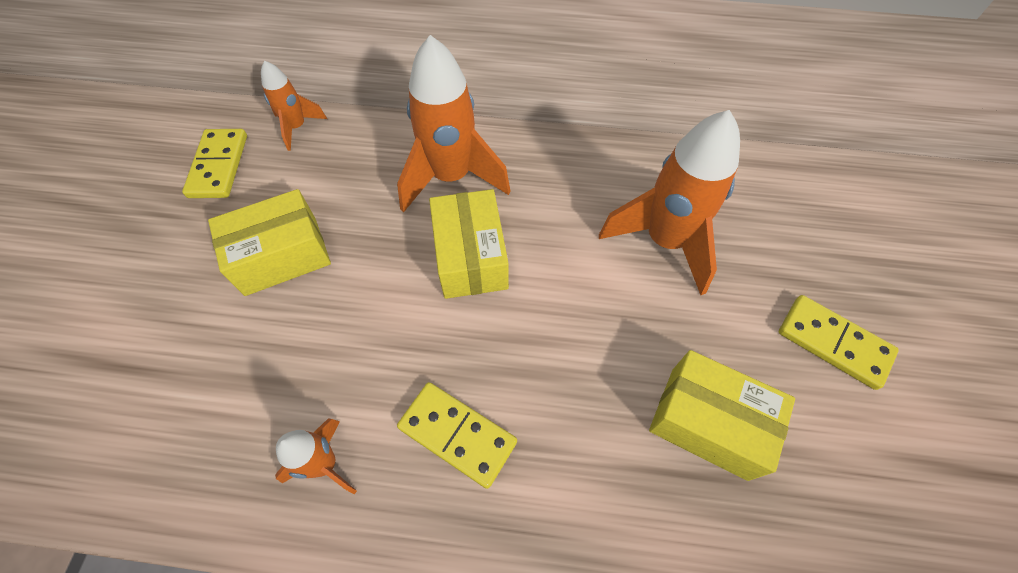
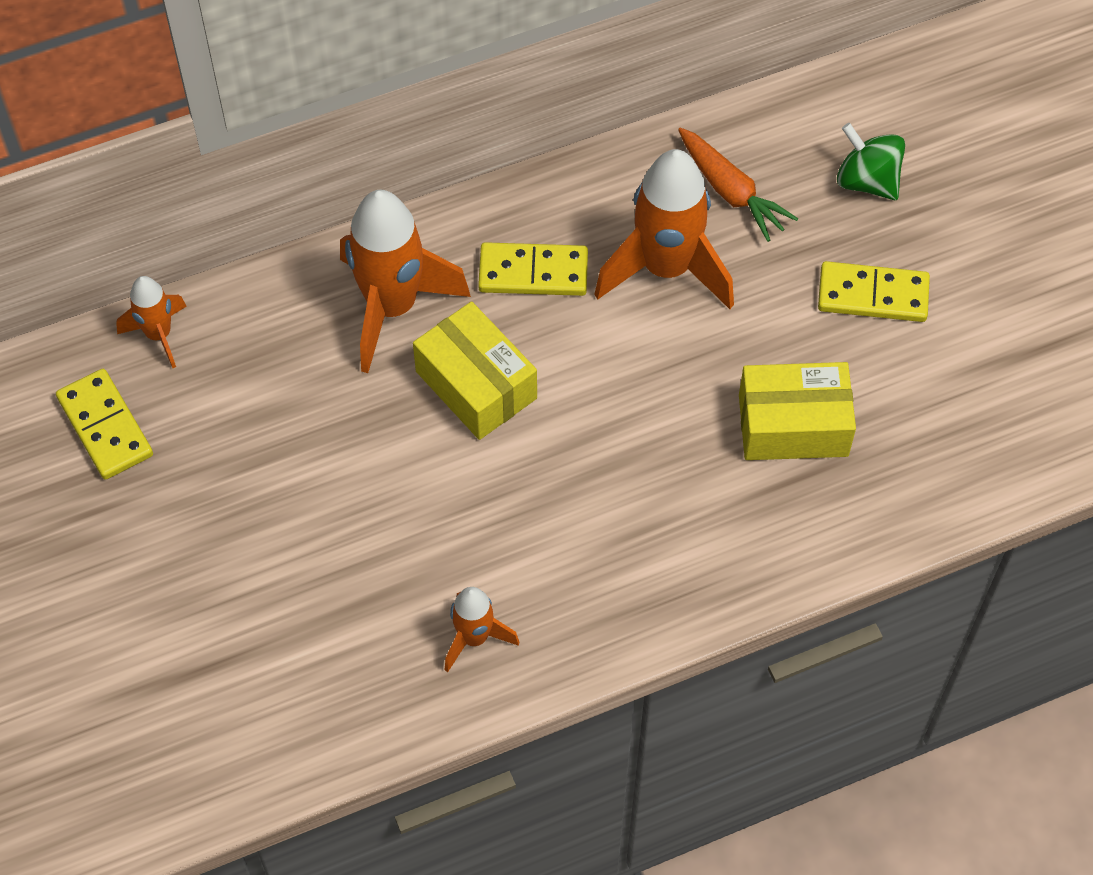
camera: 30 degrees left, 0 degrees up
(281, 256) = (271, 485): yellow box -> none
(457, 434) = (577, 552): yellow domino -> yellow domino (533, 272)
(745, 209) = (731, 191): none -> orange carrot
(865, 250) = (867, 181): none -> green spinning top

